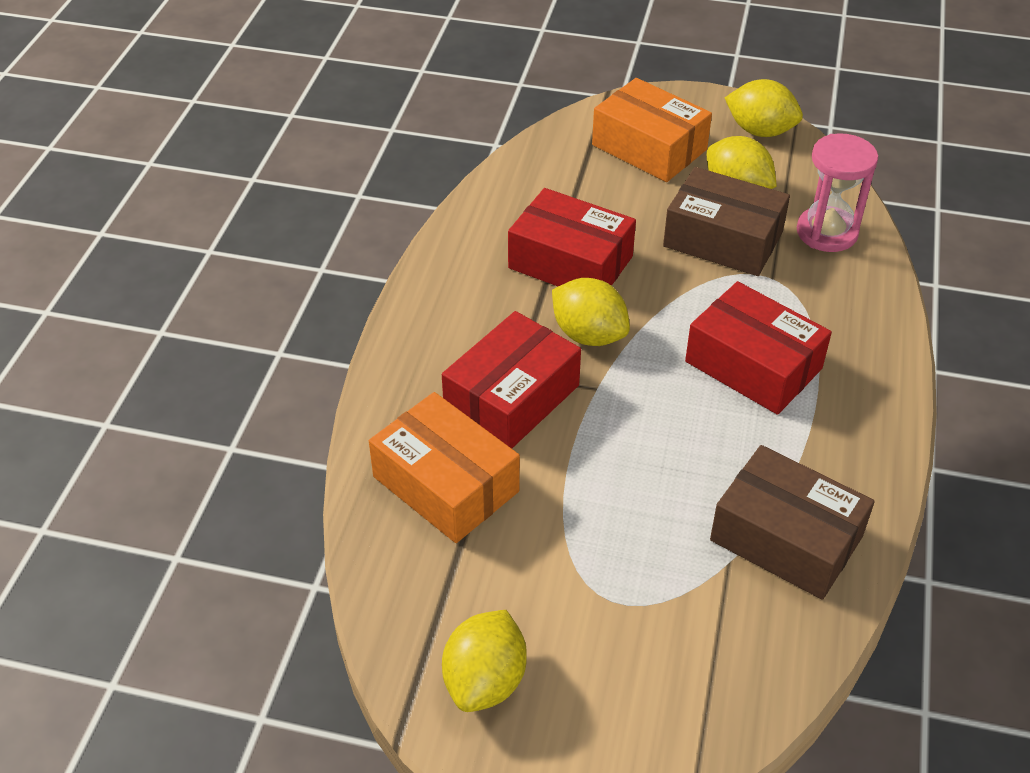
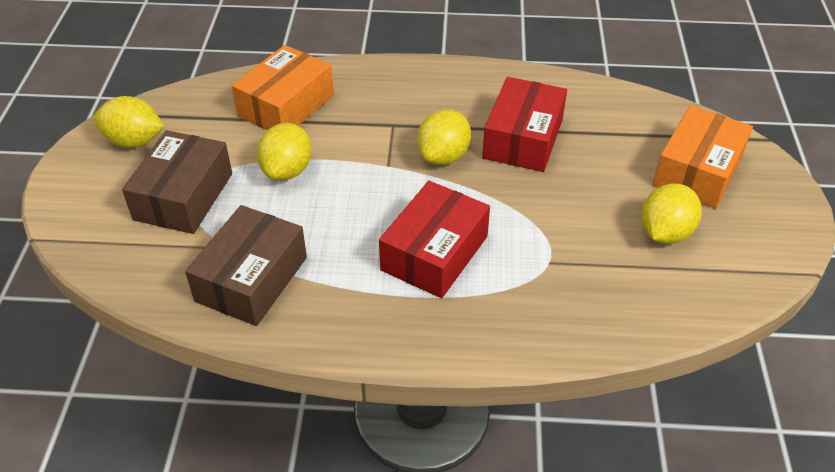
camera: 80 degrees right, 0 degrees up
(512, 398) = (369, 125): red box -> none
(723, 239) = (589, 226): brown box -> brown box (183, 196)
(760, 131) = (768, 246): yellow lemon -> yellow lemon (287, 170)
(827, 232) = (631, 300): pink hourglass -> none

